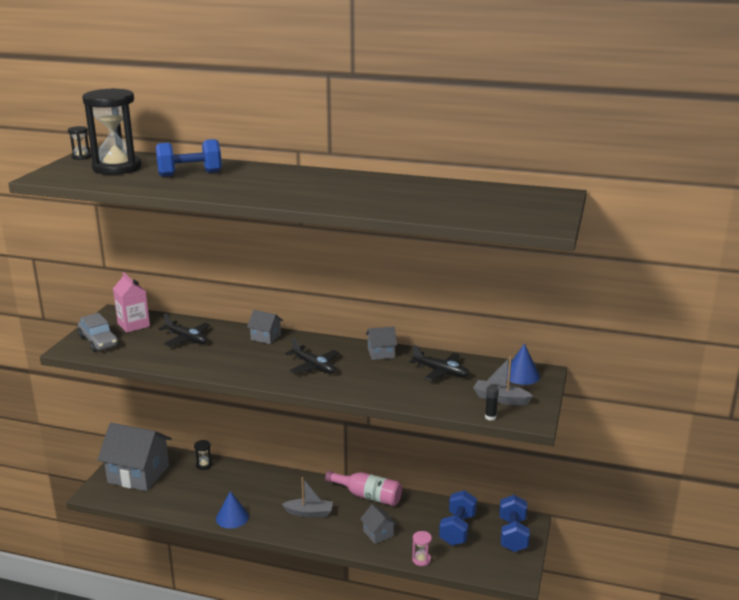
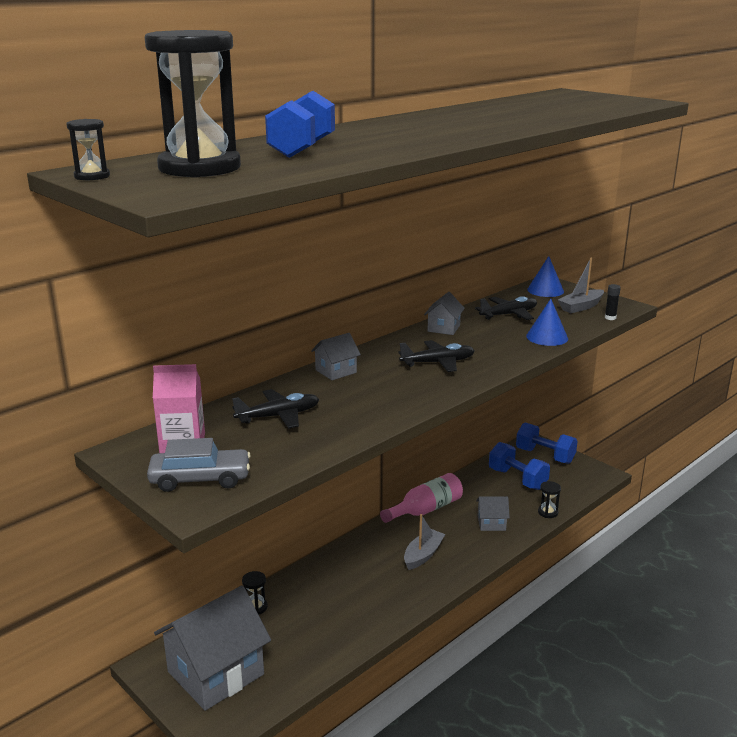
camera: 60 degrees left, 0 degrees up
(232, 517) = (385, 613): blue cone -> blue cone (547, 337)
(421, 560) = (548, 512): pink hourglass -> black hourglass

